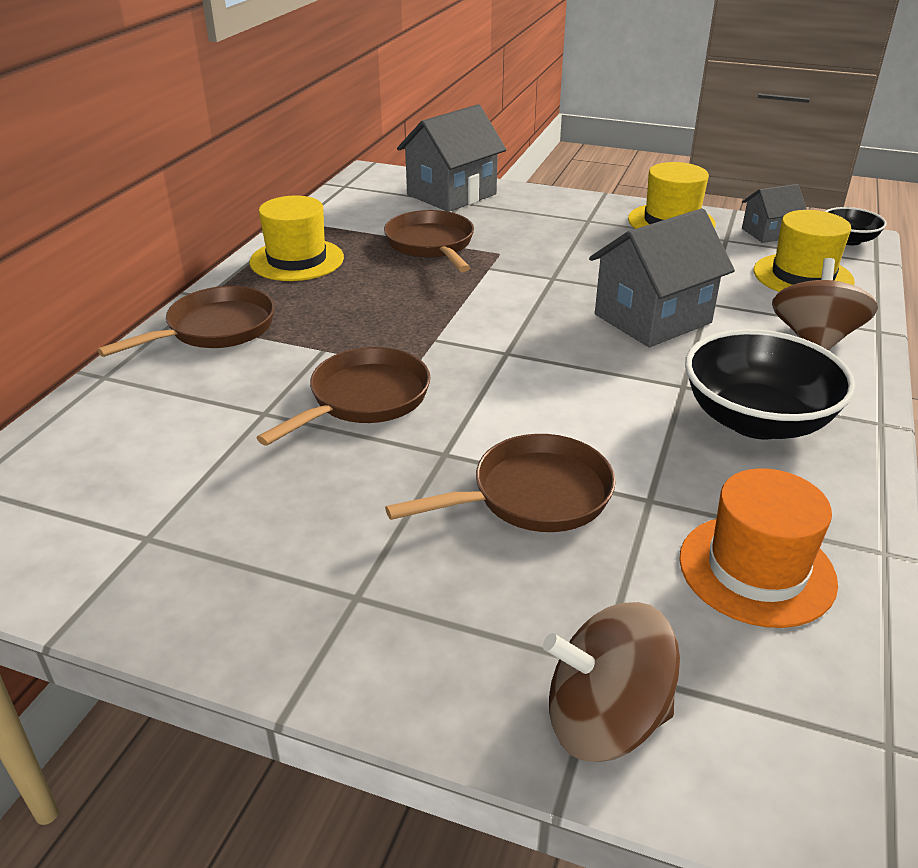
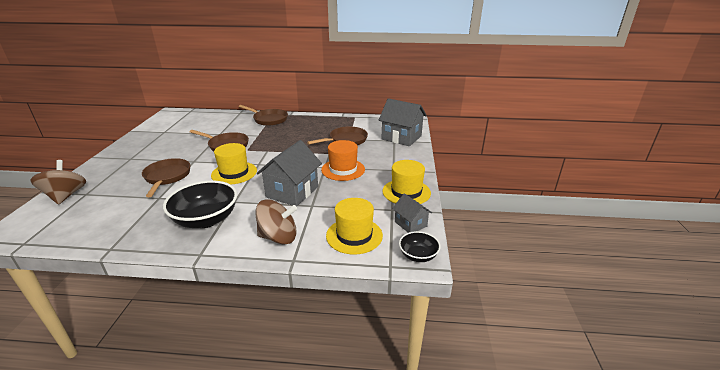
camera: 75 degrees right, 5 degrees down
(297, 260) = (322, 121): yellow hat -> yellow hat (234, 173)
(532, 496) = (167, 177): brown pan -> brown pan turned 150 degrees counterclockwise
(653, 318) = (292, 192): grey house -> grey house turned 75 degrees clockwise
(756, 570) = (113, 219): orange hat -> orange hat (343, 169)

